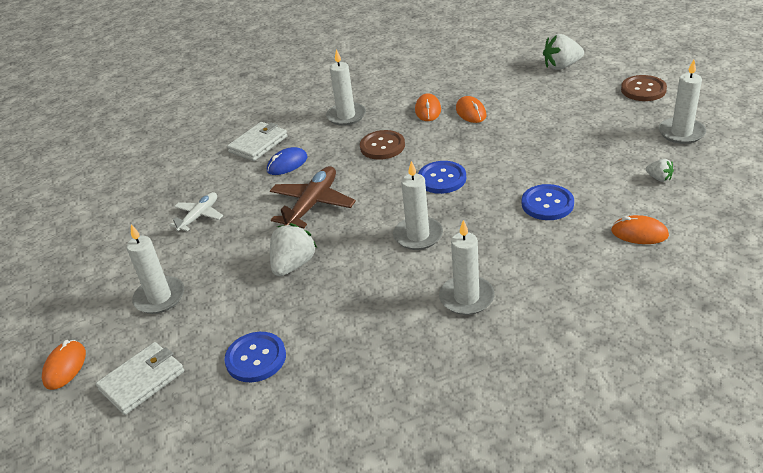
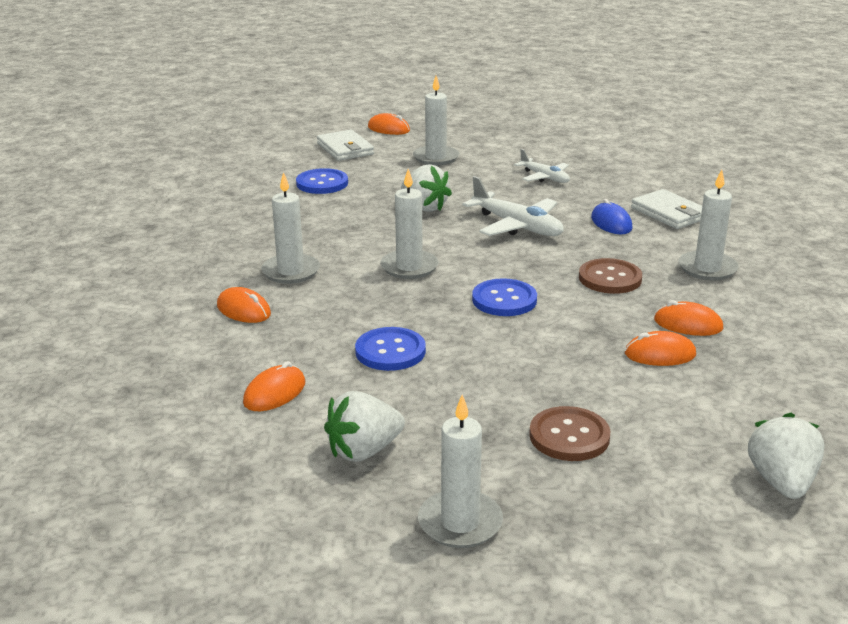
camera: 105 degrees right, 10 degrees down
(312, 204) = (517, 226): brown plane -> white plane
(549, 297) = (243, 310): none -> orange mouse
(643, 90) = (634, 543): brown button -> brown button (569, 436)
(659, 178) = (364, 451): white strawberry -> white strawberry, size x1.89

